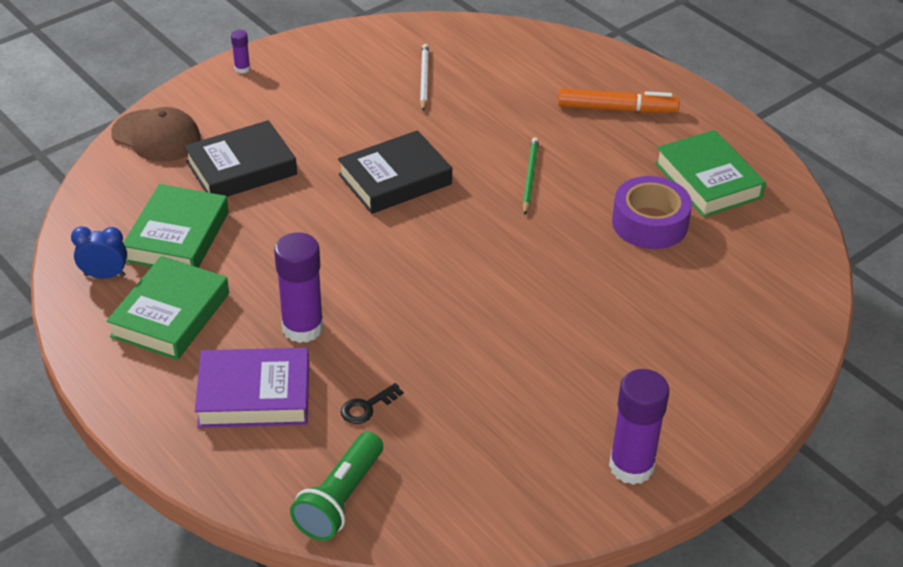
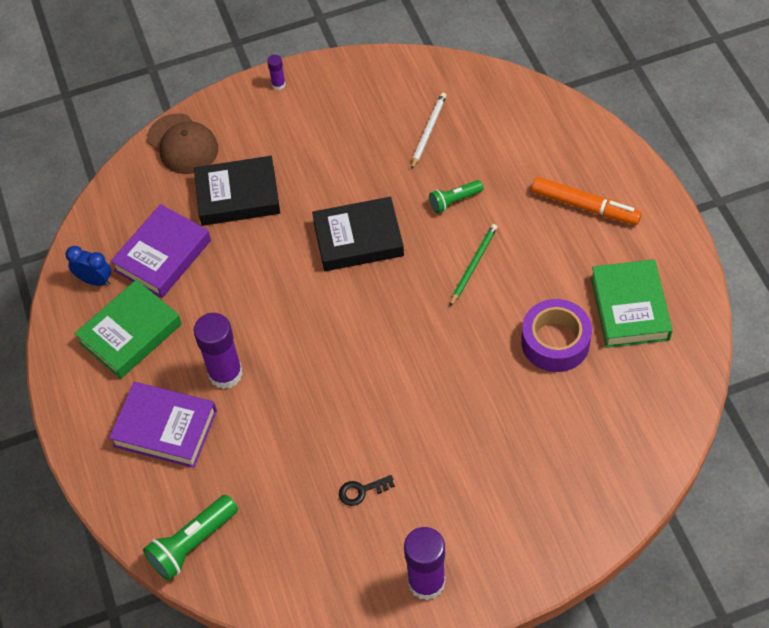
camera: 25 degrees right, 15 degrees up
(178, 237) = (163, 256): green book -> purple book
(367, 407) = (245, 464): black key -> black key (362, 491)
(481, 129) = (454, 201): none -> green flashlight

